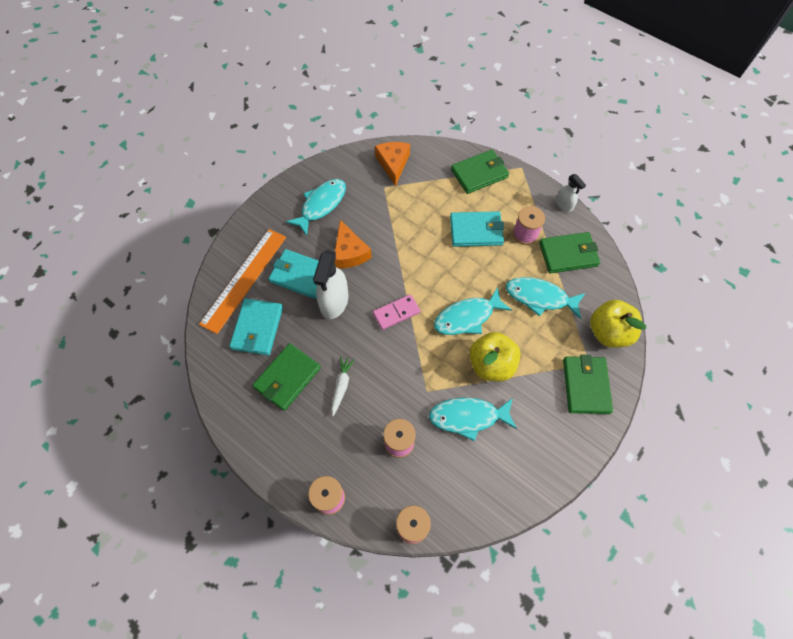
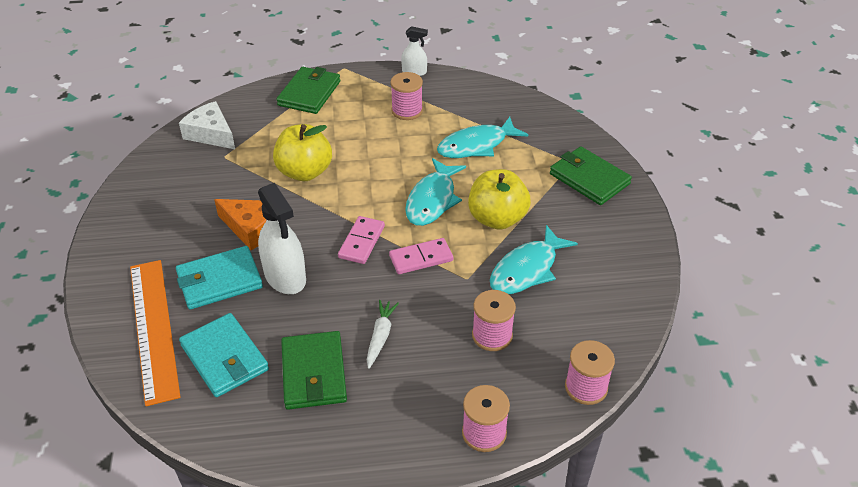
camera: 45 degrees left, 20 degrees down
(321, 205) = (169, 211): turquoise fish -> none
(341, 386) = (380, 336): white carrot -> white carrot turned 45 degrees clockwise
(393, 164) = (211, 134): orange cheese -> white cheese
(416, 354) = (421, 258): none -> pink domino
(476, 231) = (360, 135): turquoise wallet -> none
(568, 254) = (461, 102): green wallet -> none
(608, 332) = (560, 132): yellow apple -> yellow apple (304, 172)

